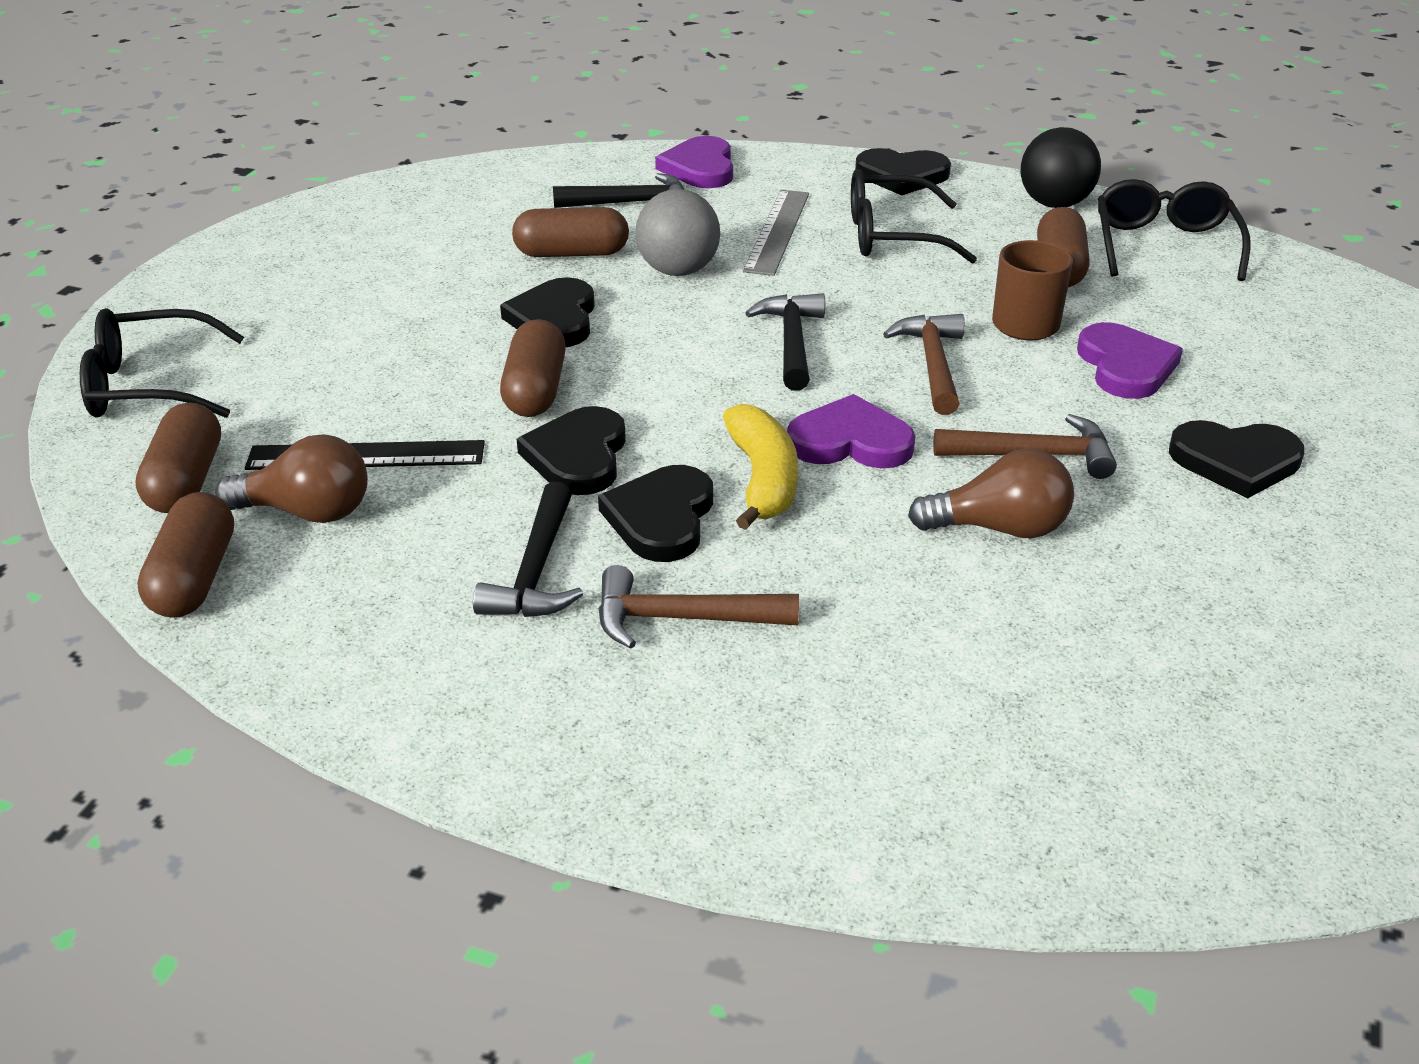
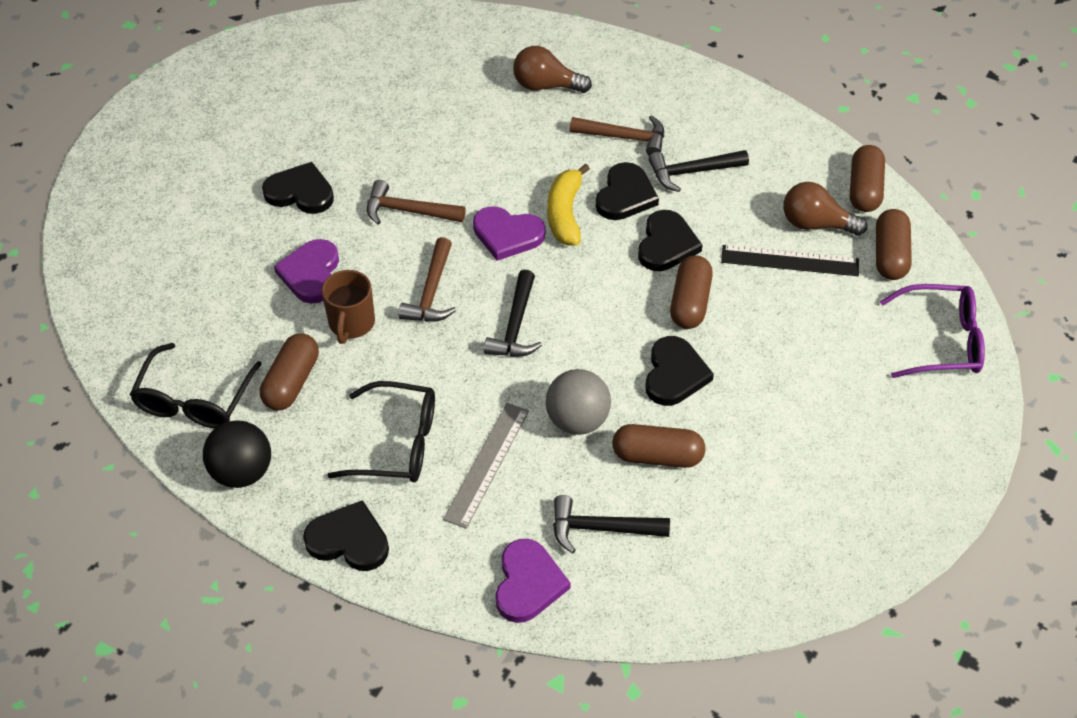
camera: 170 degrees left, 15 degrees up
(148, 386) = (942, 341): black glasses -> purple glasses
(536, 571) = (692, 172): black hammer -> black hammer turned 120 degrees counterclockwise
(999, 528) = (452, 167): brown light bulb -> brown light bulb (546, 86)

